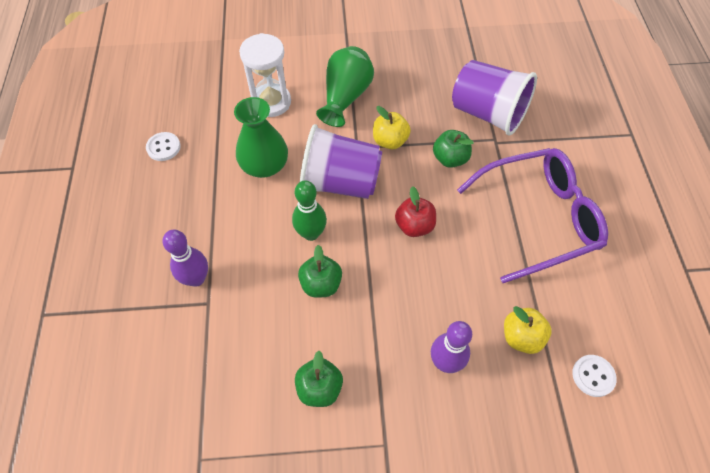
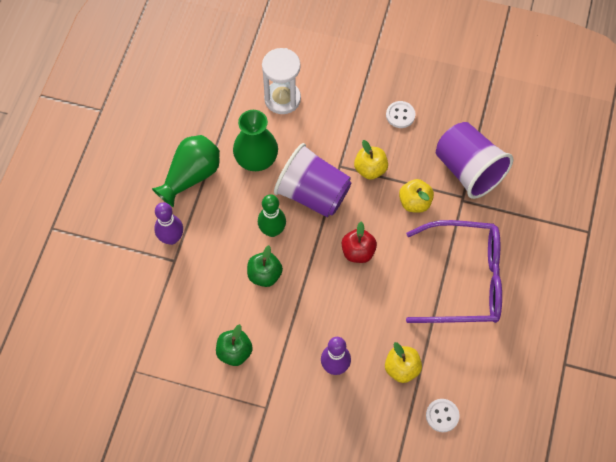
camera: 20 degrees right, 5 degrees up
(163, 147) = (178, 114): white button -> white button (400, 115)
(345, 97) = (349, 114): green vase -> green vase (191, 176)
(450, 159) = (414, 202): green apple -> yellow apple

